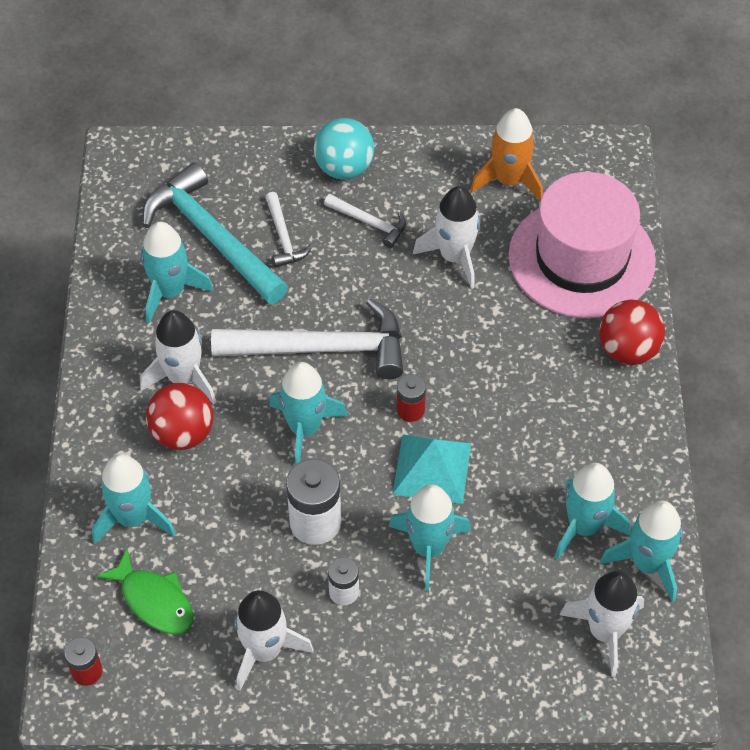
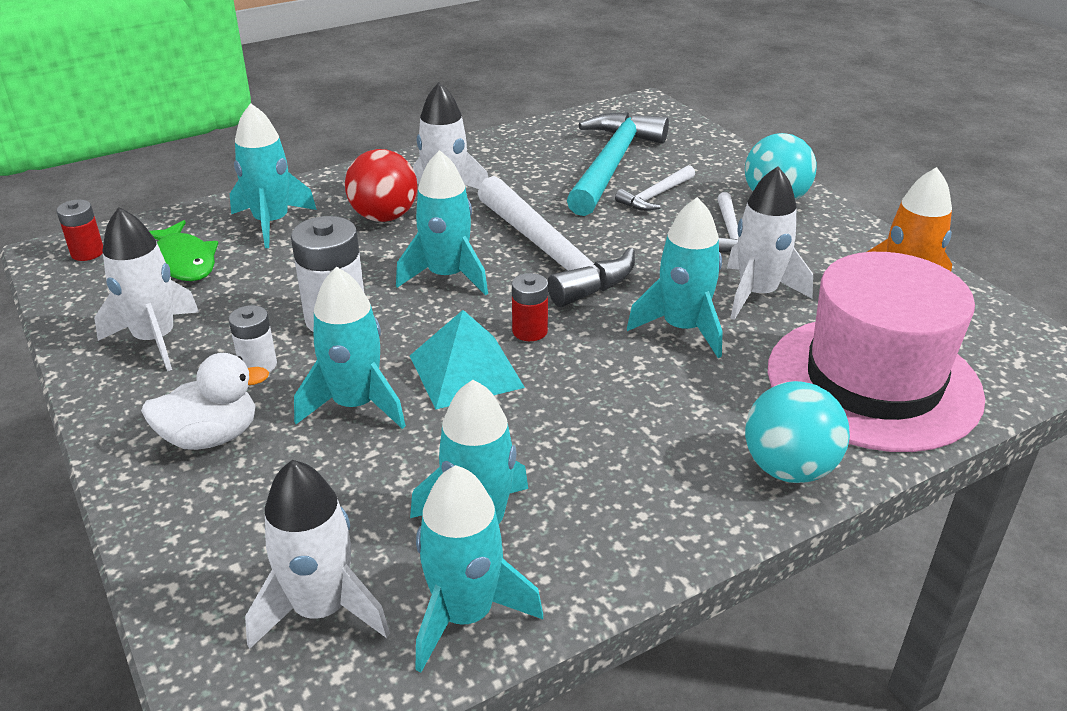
camera: 60 degrees right, 20 degrees down
(154, 600) = (185, 261): green fish -> green fish turned 45 degrees counterclockwise
(170, 291) = (531, 165): turquoise rocket -> turquoise rocket (682, 328)
(411, 645) = (211, 437): none -> white duck
(628, 350) = (789, 469): red ball -> turquoise ball

